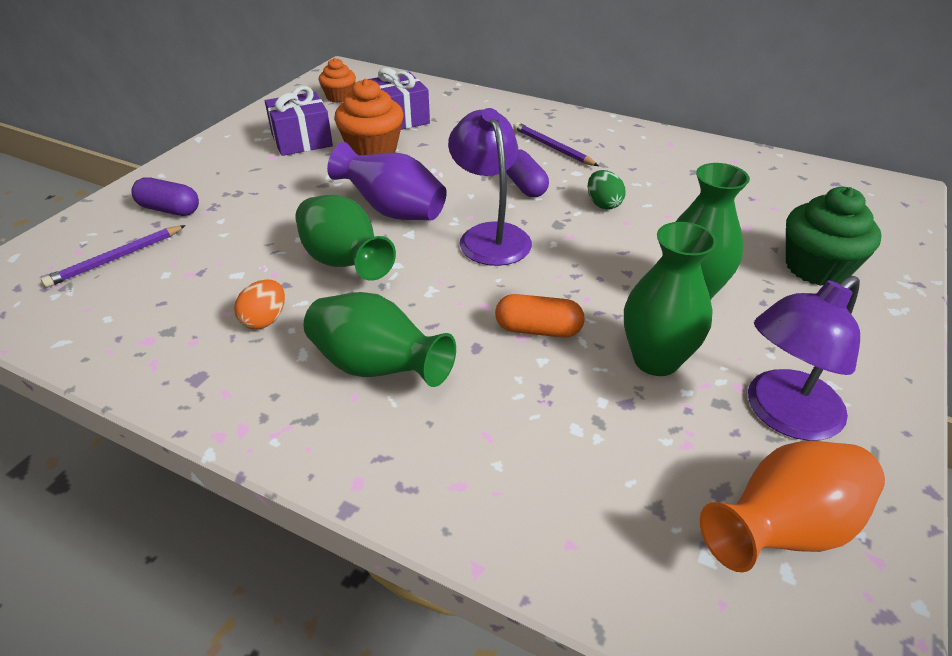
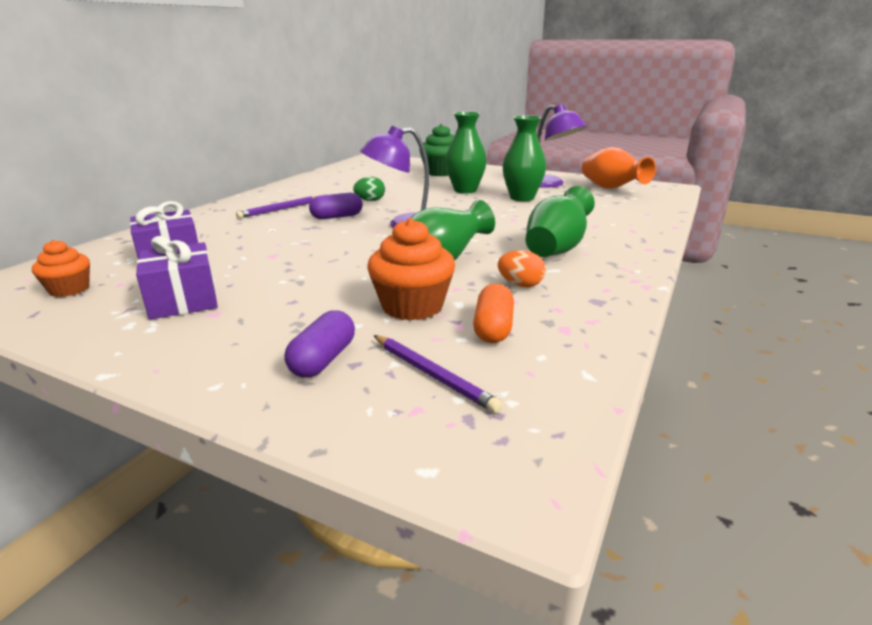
camera: 90 degrees left, 15 degrees down
(372, 149) = (236, 265): orange cupcake -> orange cupcake (412, 306)
(393, 211) = (362, 252): purple vase -> none
(538, 330) = (505, 216): orange capsule -> orange capsule (493, 328)

